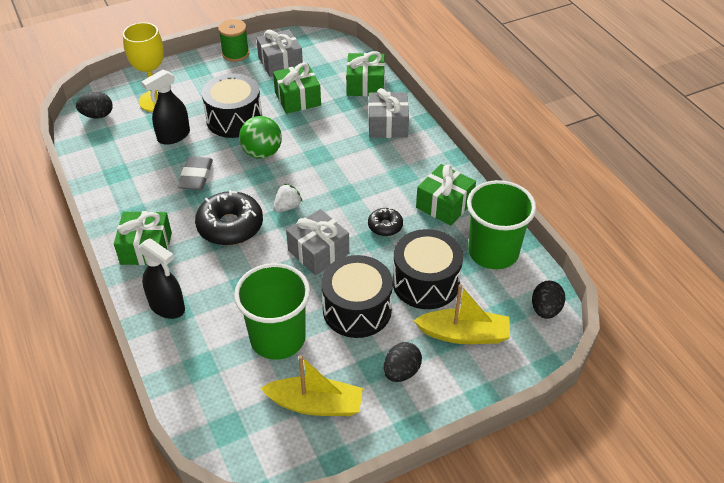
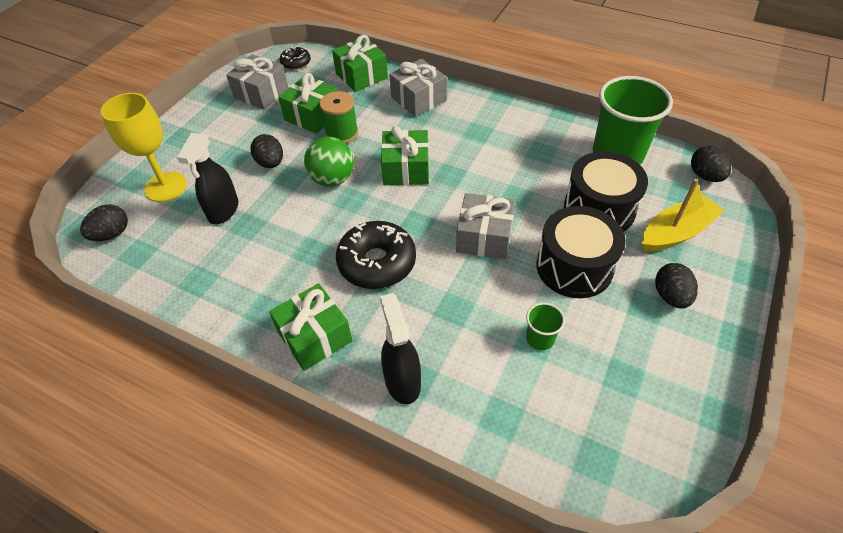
camera: 35 degrees left, 5 degrees up
(167, 307) = (402, 381): black spray bottle -> black spray bottle turned 105 degrees counterclockwise
(196, 176) = (290, 236): grey eraser -> none
(234, 119) = (270, 163): black drum -> black egg
(235, 54) = (206, 105): green spool -> green spool (342, 133)
(278, 338) = (540, 338): green cup -> green cup, size x0.44
(287, 207) = (411, 214): white strawberry -> none
(315, 404) = (641, 376): yellow boat -> none
(385, 226) = (513, 182): black donut -> black donut (296, 63)
(444, 205) = (538, 138): green gift -> green gift (406, 169)

